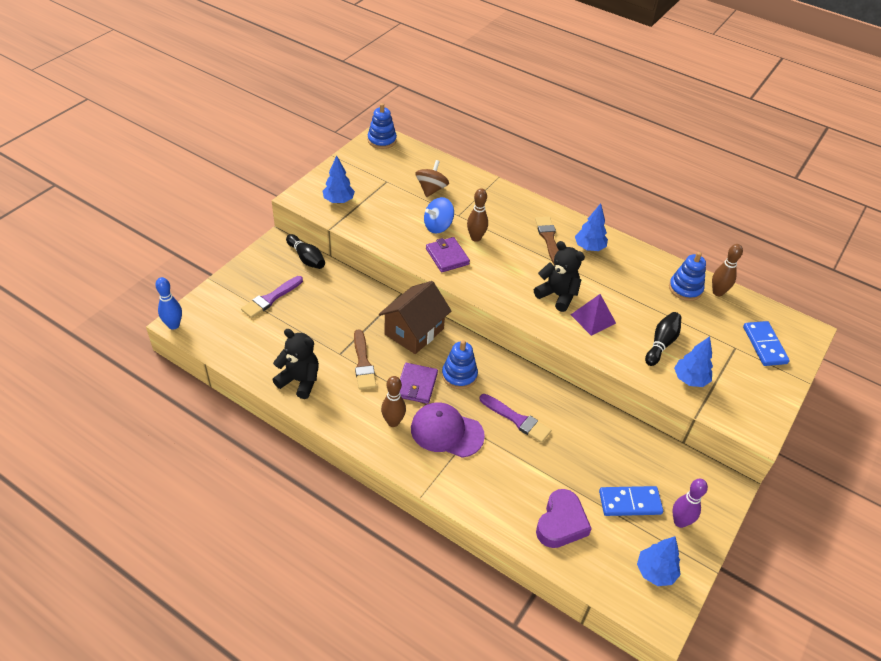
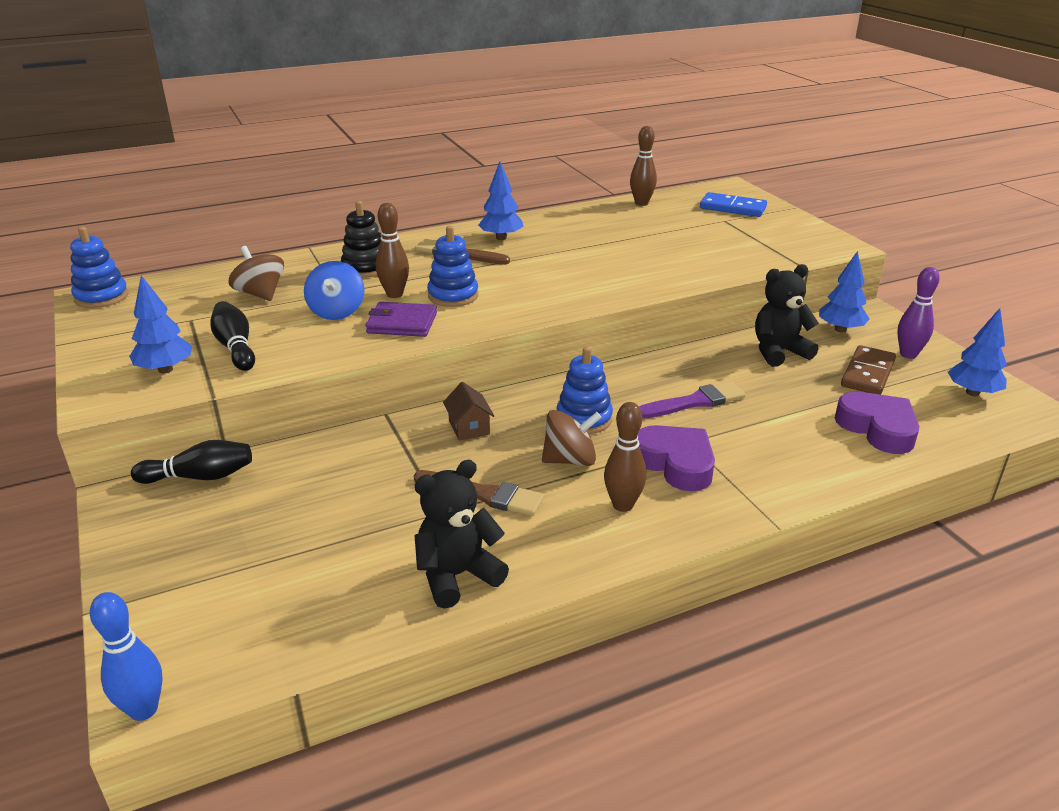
camera: 55 degrees left, 15 degrees down
(271, 298) = (238, 547): purple brush -> none
(414, 331) = (469, 427): brown house -> brown house, size x0.48
(416, 385) = (570, 460): purple wallet -> brown spinning top
(446, 432) = (675, 463): purple cap -> purple heart
(495, 211) = (366, 268): none -> black stacking toy
(557, 295) = (556, 278): black teddy bear -> black teddy bear (779, 352)
(593, 318) = (614, 271): purple pyramid -> none
(630, 502) = (867, 373): blue domino -> brown domino
(661, 343) = (687, 250): black bowling pin -> black bowling pin (235, 347)
(685, 289) = (620, 215): blue stacking toy -> blue stacking toy (453, 296)
(690, 379) = (750, 253): blue tree -> blue tree (840, 329)

